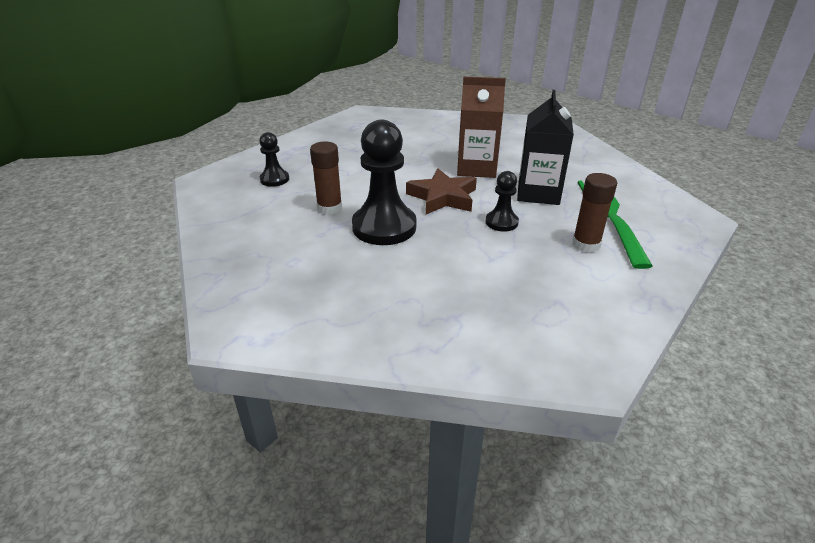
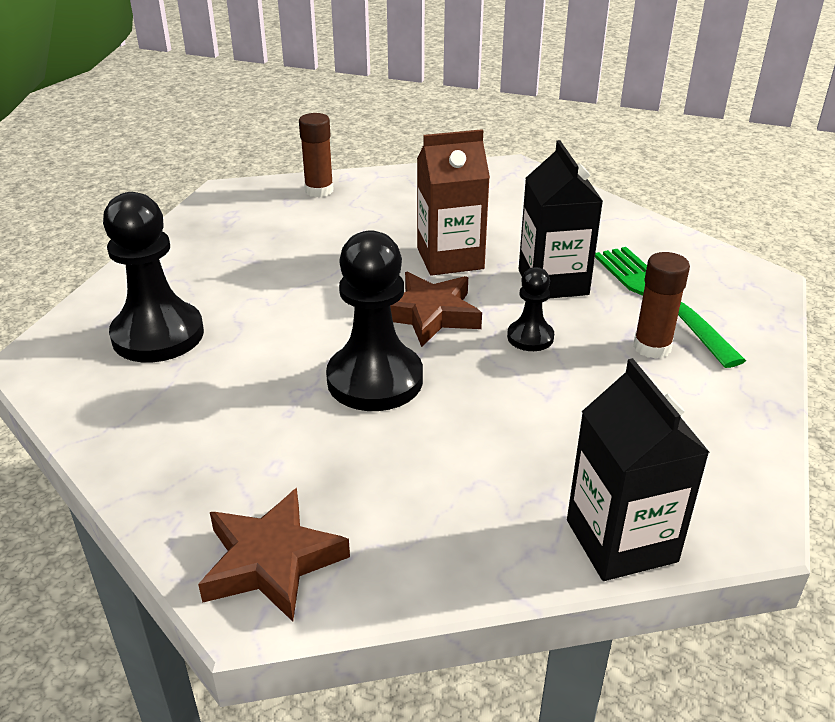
camera: 20 degrees left, 0 degrees up
(257, 312) = (271, 561): none -> brown star
(274, 179) = (158, 335): black pawn -> black pawn, size x1.94
(329, 208) = (275, 366): brown glue stick -> brown glue stick (319, 190)
(487, 358) = (621, 541): none -> black carton

